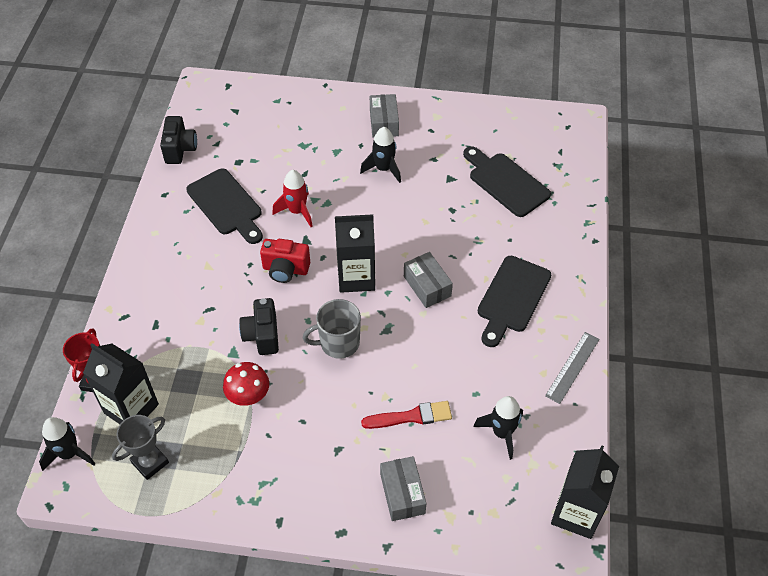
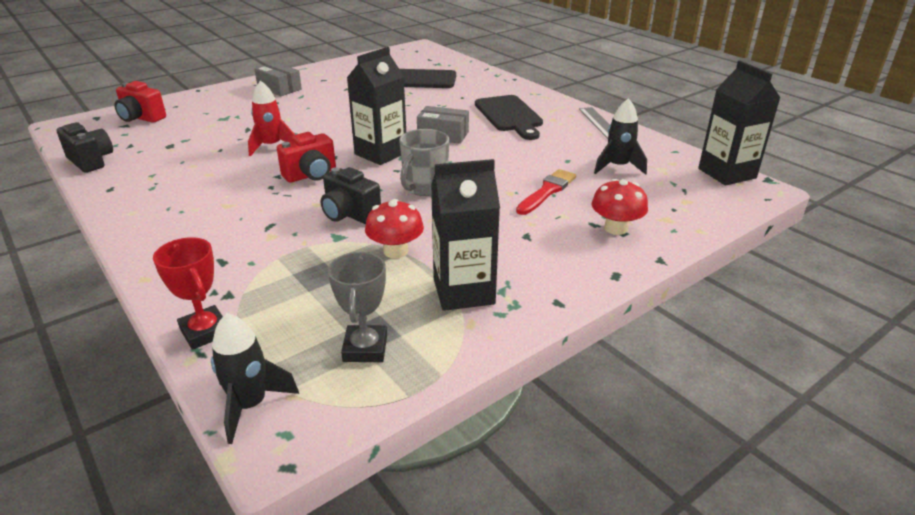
camera: 45 degrees left, 20 degrees down
(131, 409) = (281, 326): black carton -> black carton (463, 291)
(226, 205) = (193, 168): black cutting board -> none
(253, 107) = (141, 118): none -> red camera
(383, 169) = (315, 104): black rocket -> none
(402, 493) = (616, 228): grey box -> red mushroom

